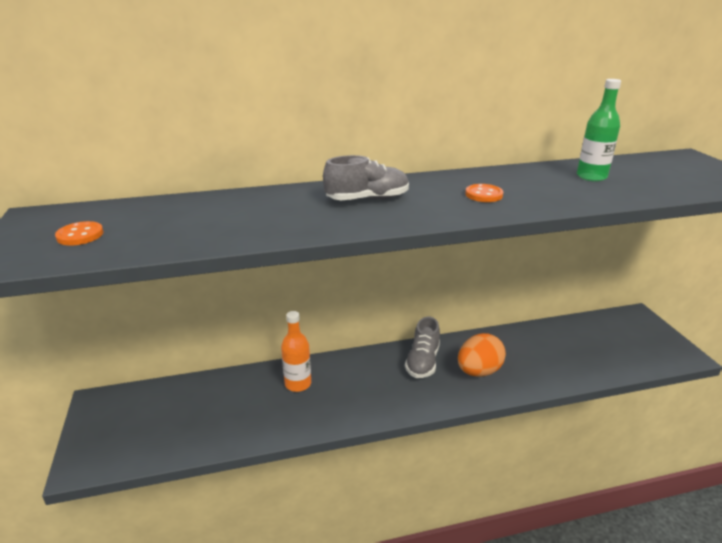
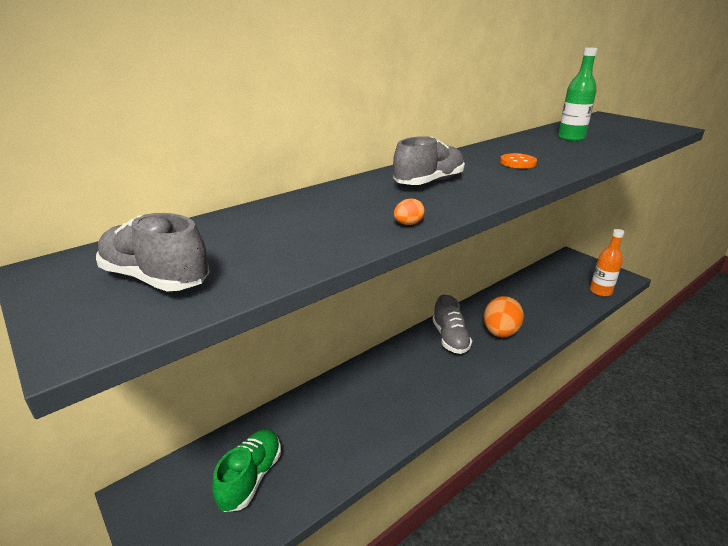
camera: 25 degrees left, 0 degrees up
(80, 235) = (156, 278): orange button -> grey shoe
(174, 418) = (251, 477): none -> green shoe
(294, 233) = (408, 224): none -> orange egg
(298, 384) = (356, 395): orange bottle -> orange bottle (600, 291)

